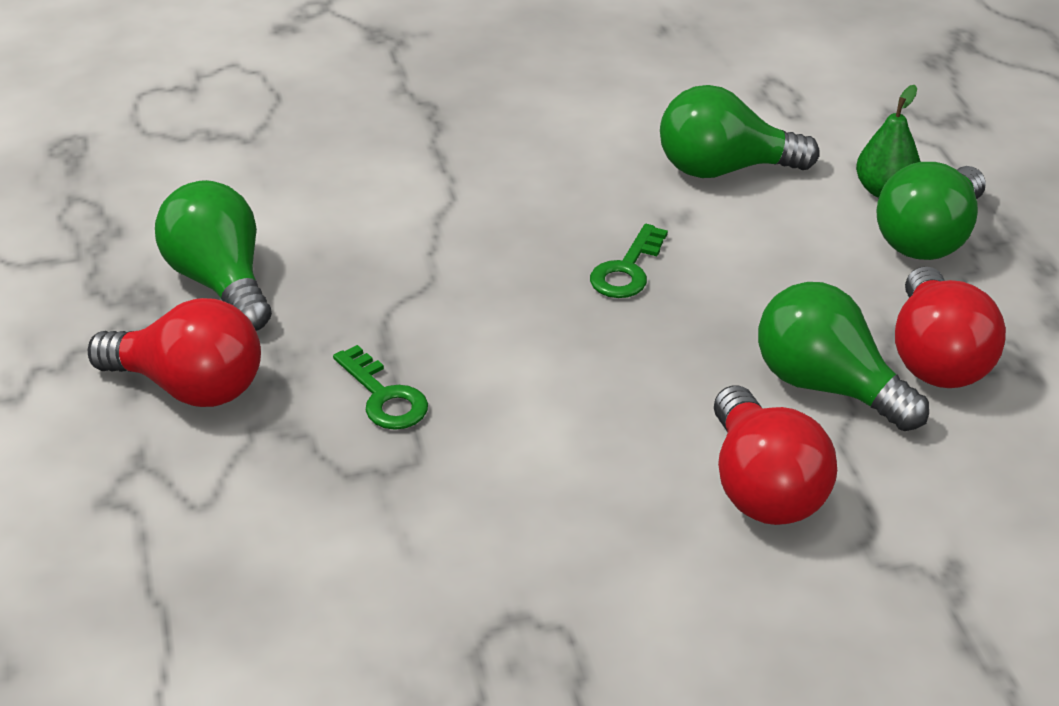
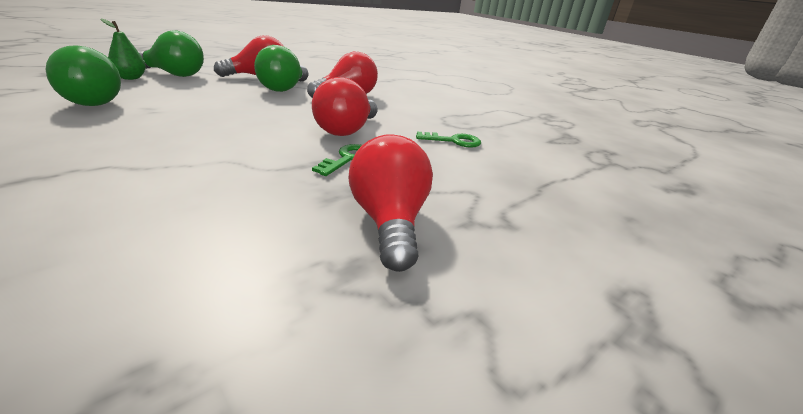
camera: 120 degrees left, 10 degrees down
(221, 282) = (249, 244): green light bulb -> none
(515, 426) = (346, 130): none -> red light bulb
(627, 270) = (206, 116): green key -> green key (454, 141)

